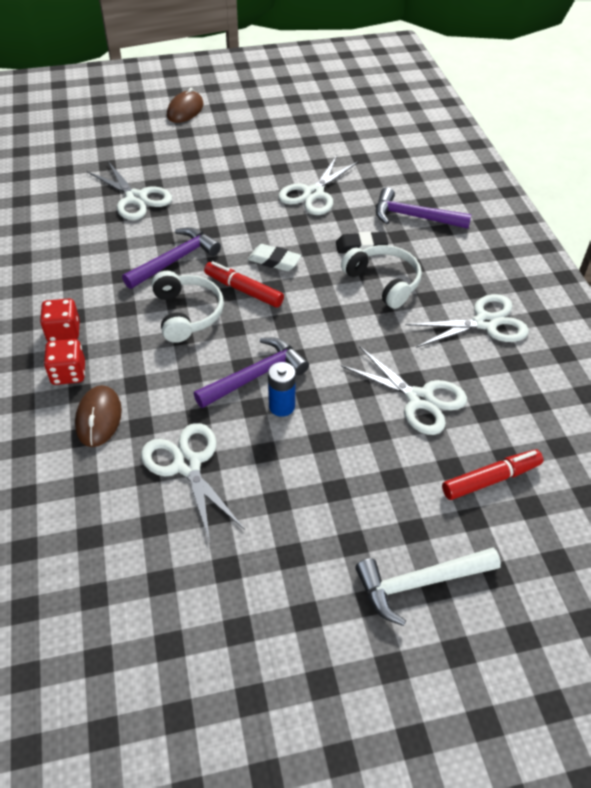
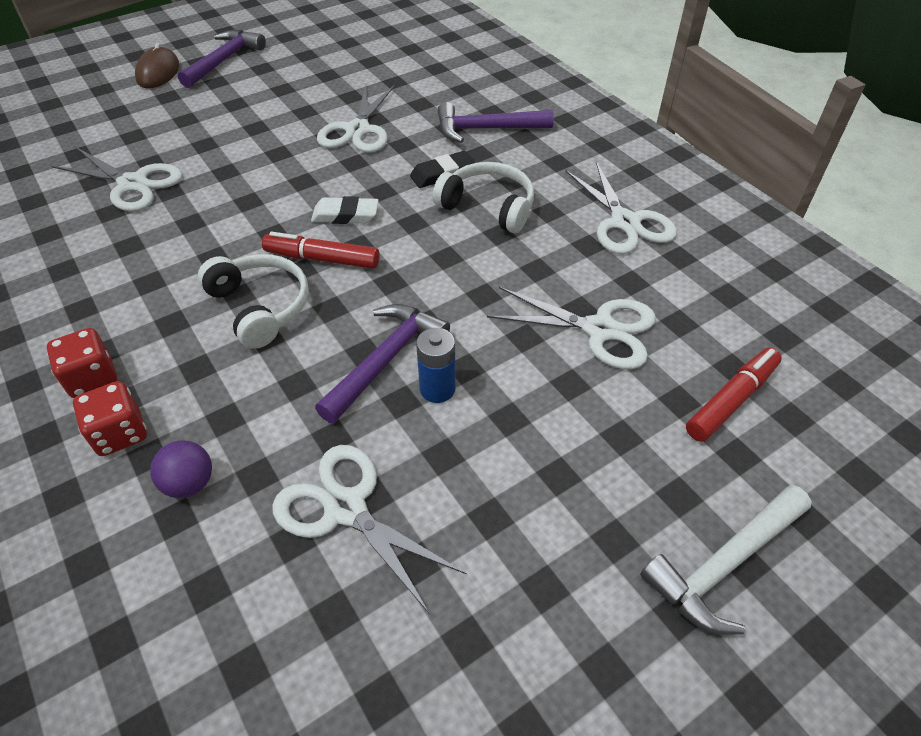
camera: 20 degrees left, 0 degrees up
(99, 418) = (190, 483): brown mouse -> purple ball
(175, 260) = (216, 245): purple hammer -> purple hammer (224, 60)
(485, 323) = (625, 222): white scissors -> white scissors turned 105 degrees clockwise

